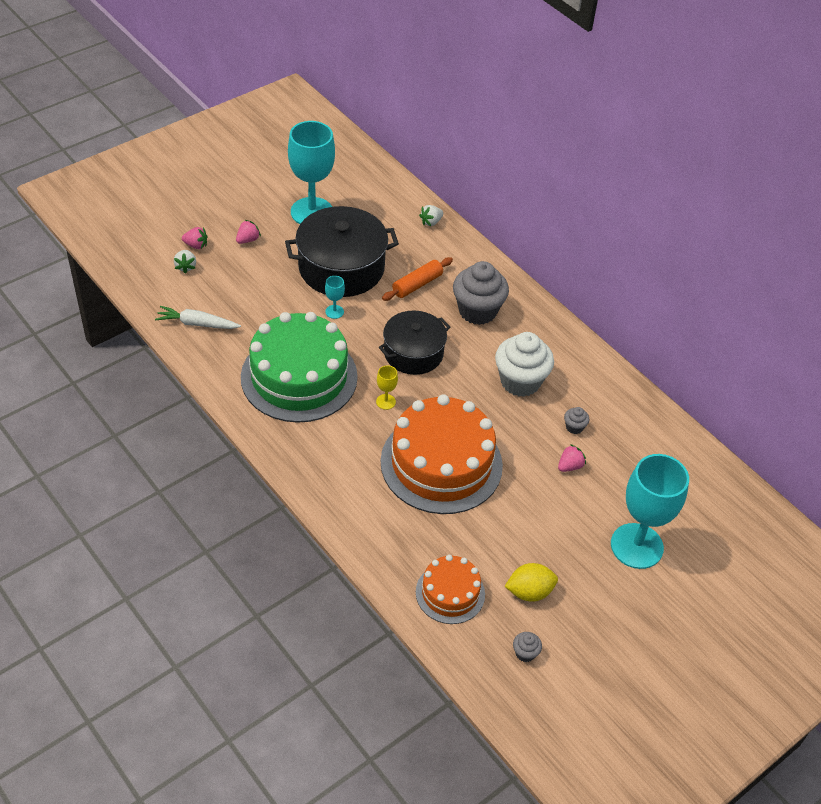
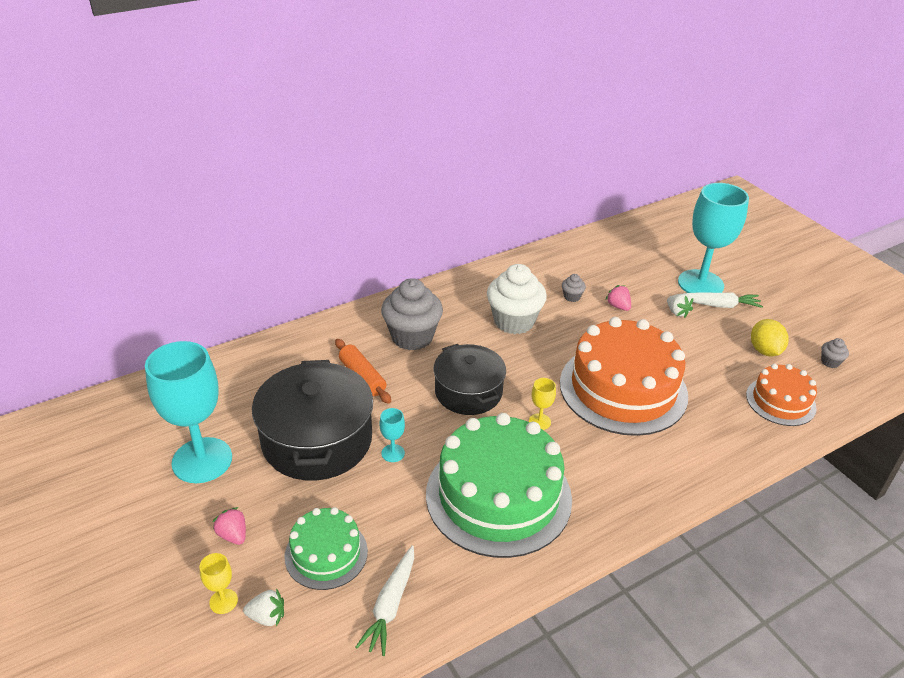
camera: 80 degrees left, 10 degrees down
(196, 245) = (223, 601): pink strawberry -> yellow goblet
(236, 287) = (326, 553): none -> green cake
(431, 222) = (261, 354): white strawberry -> white strawberry (677, 312)
(600, 559) = (718, 305): none -> white carrot

